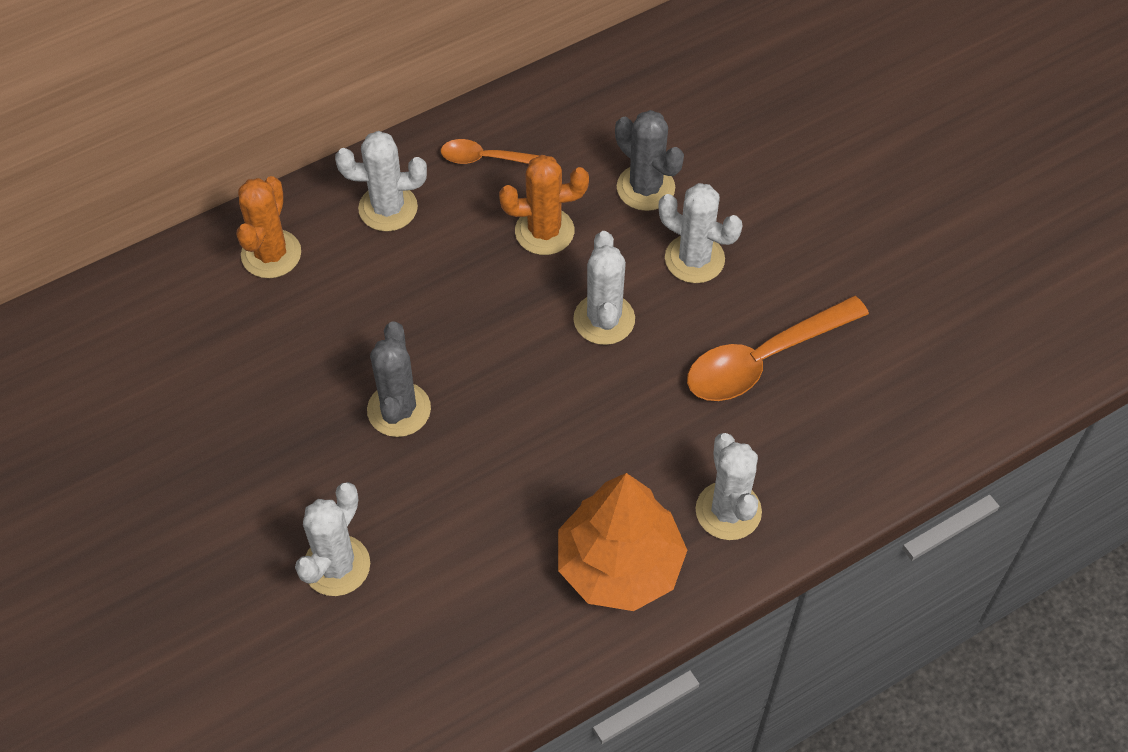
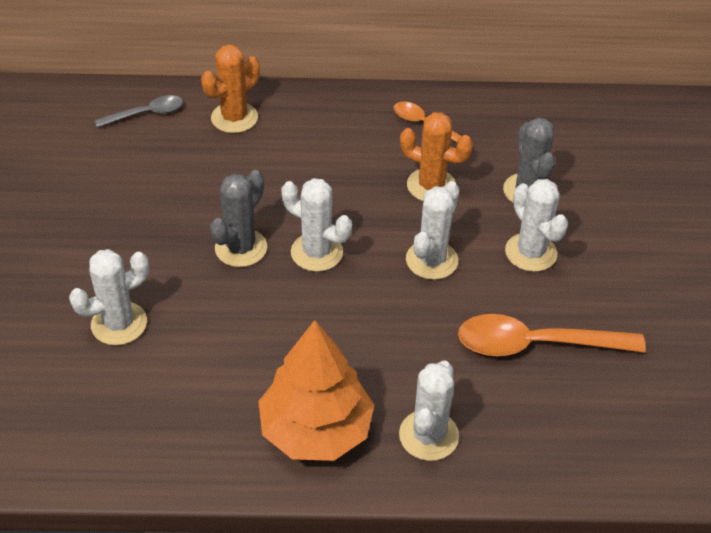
camera: 30 degrees right, 10 degrees down
(164, 300) = (146, 114): none -> grey spoon
(388, 208) = (333, 125): white cactus -> white cactus (316, 252)

